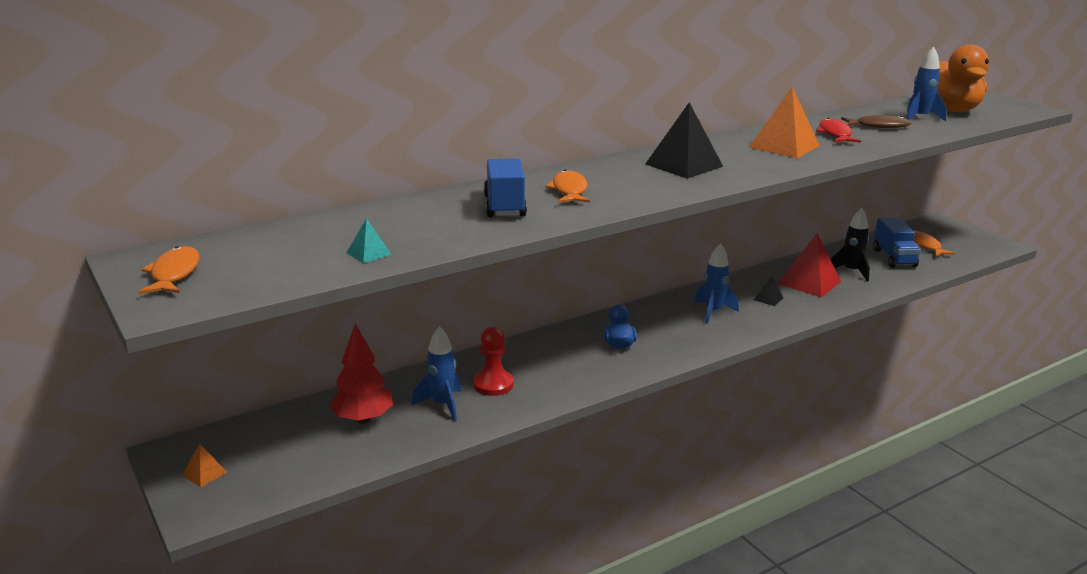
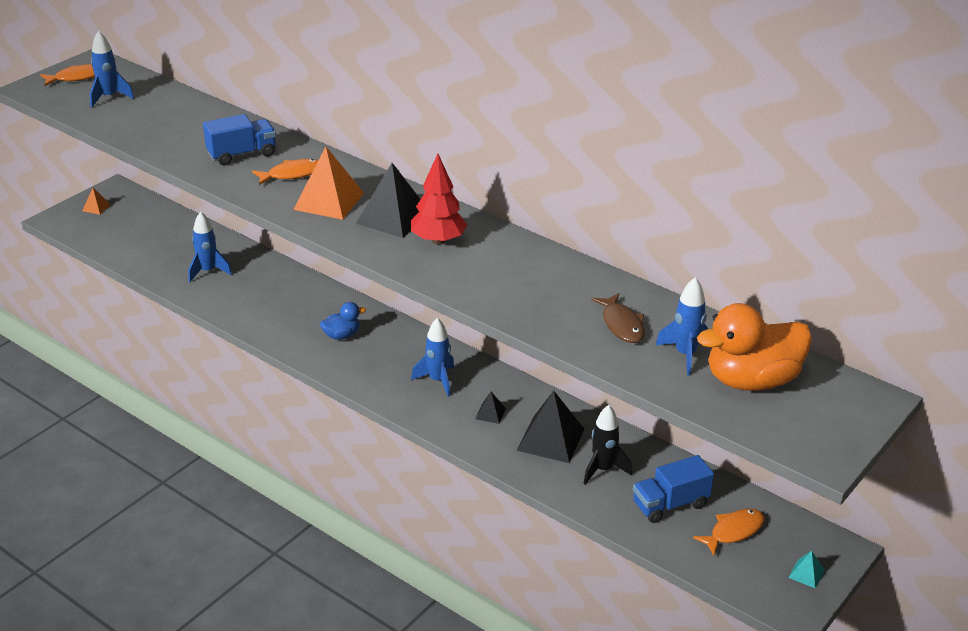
camera: 70 degrees right, 10 degrees up
(268, 259) = (109, 97): none -> blue rocket
(363, 419) = (177, 244): red tree -> red tree (438, 240)
(369, 253) = (130, 125): turquoise pyramid -> turquoise pyramid (806, 573)
(493, 384) = (246, 287): red pawn -> none
(784, 146) = (493, 267): orange pyramid -> orange pyramid (329, 201)
(809, 282) = (550, 439): red pyramid -> black pyramid
(835, 134) = (563, 296): red fish -> none

